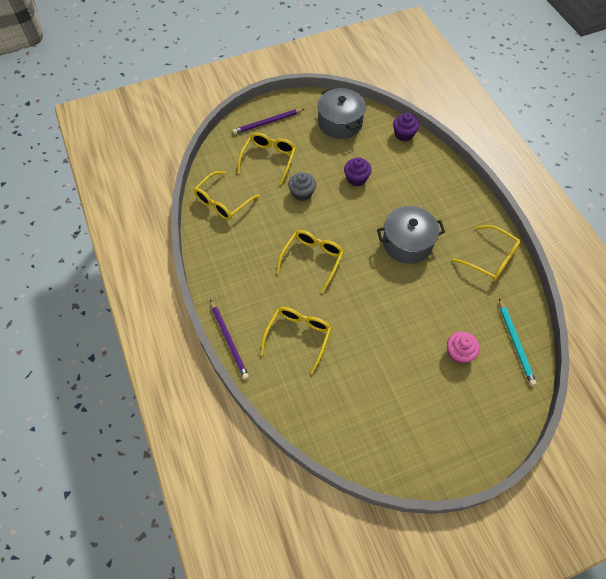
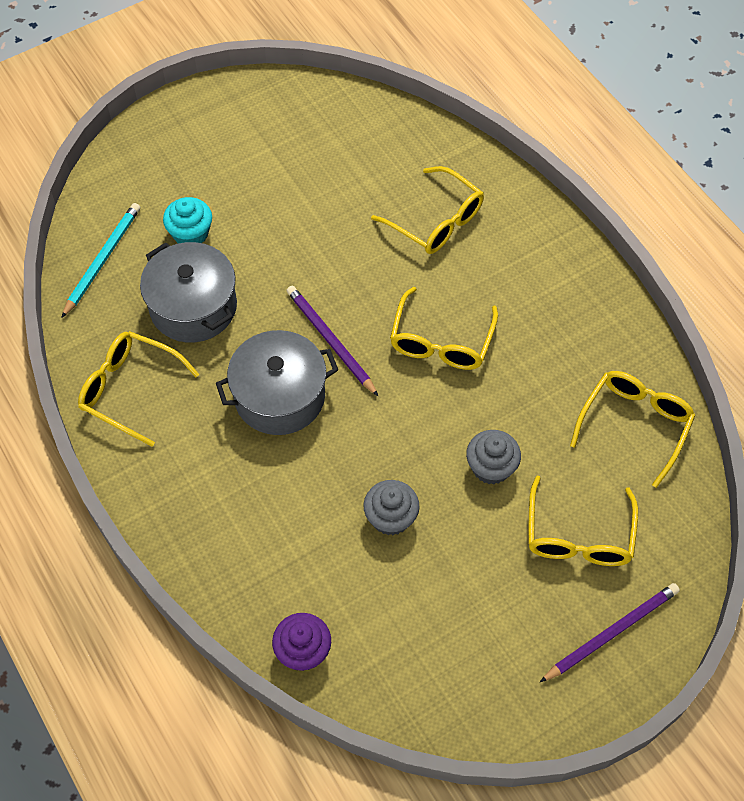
camera: 170 degrees right, 0 degrees up
(229, 340) = (537, 201): purple pencil -> purple pencil (330, 341)
(298, 337) = (436, 221): yellow glasses -> yellow glasses turned 60 degrees counterclockwise
(340, 123) = (450, 659): grey pot -> grey pot (193, 307)
(356, 178) = (391, 517): purple cupcake -> grey cupcake
(459, 353) = (191, 233): pink cupcake -> turquoise cupcake
(515, 343) = (102, 260): turquoise pencil -> turquoise pencil turned 45 degrees clockwise

